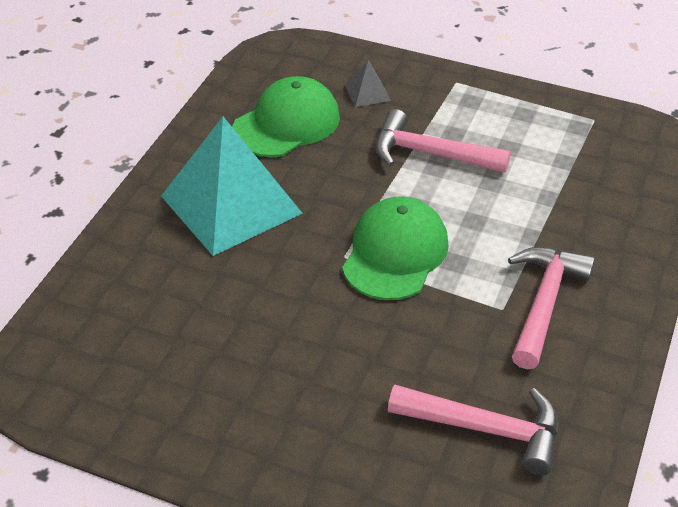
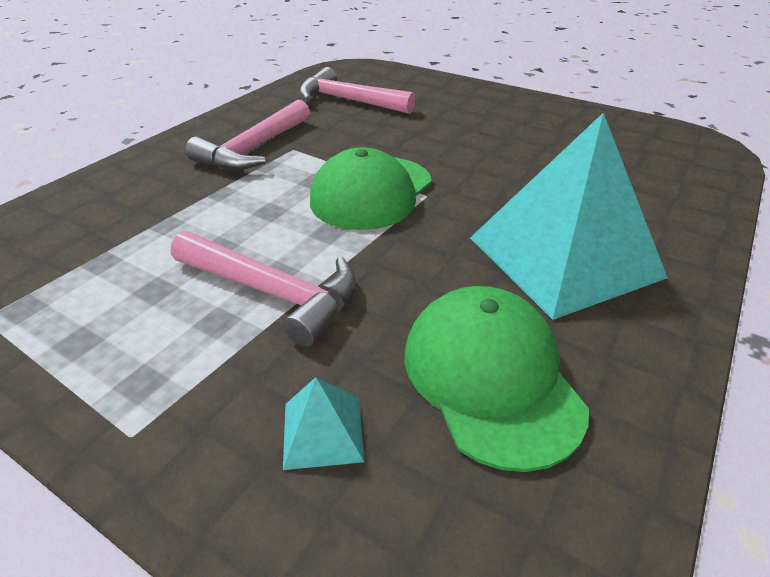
camera: 170 degrees left, 5 degrees down
(287, 123) = (490, 377): green cap -> green cap turned 105 degrees clockwise
(367, 93) = (323, 431): grey pyramid -> turquoise pyramid

